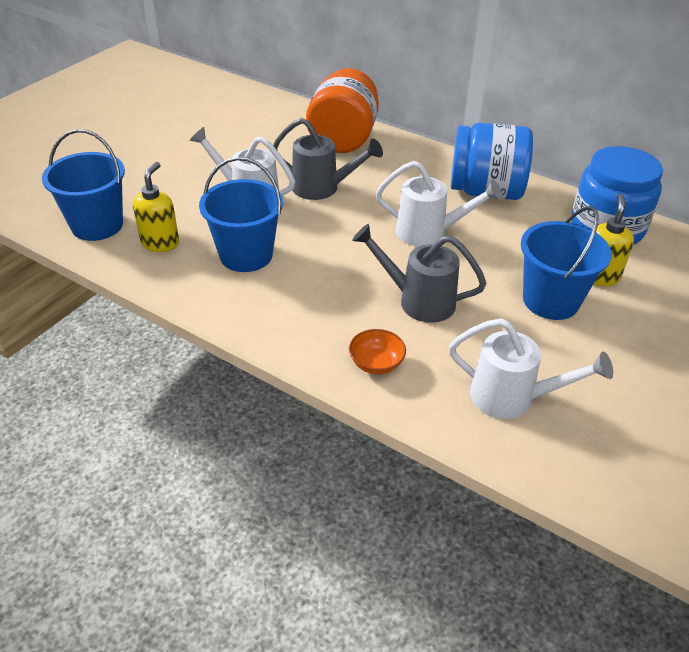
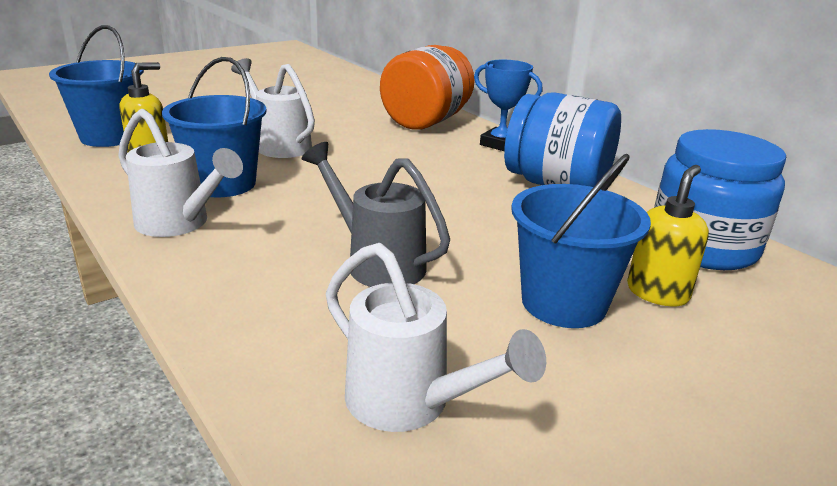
camera: 20 degrees right, 15 degrees down
(322, 188) = (365, 150): grey watering can -> none
(376, 363) = (257, 312): orange bowl -> none
(419, 154) = (500, 144): none -> blue trophy
(429, 232) = (452, 205): white watering can -> white watering can (179, 224)

